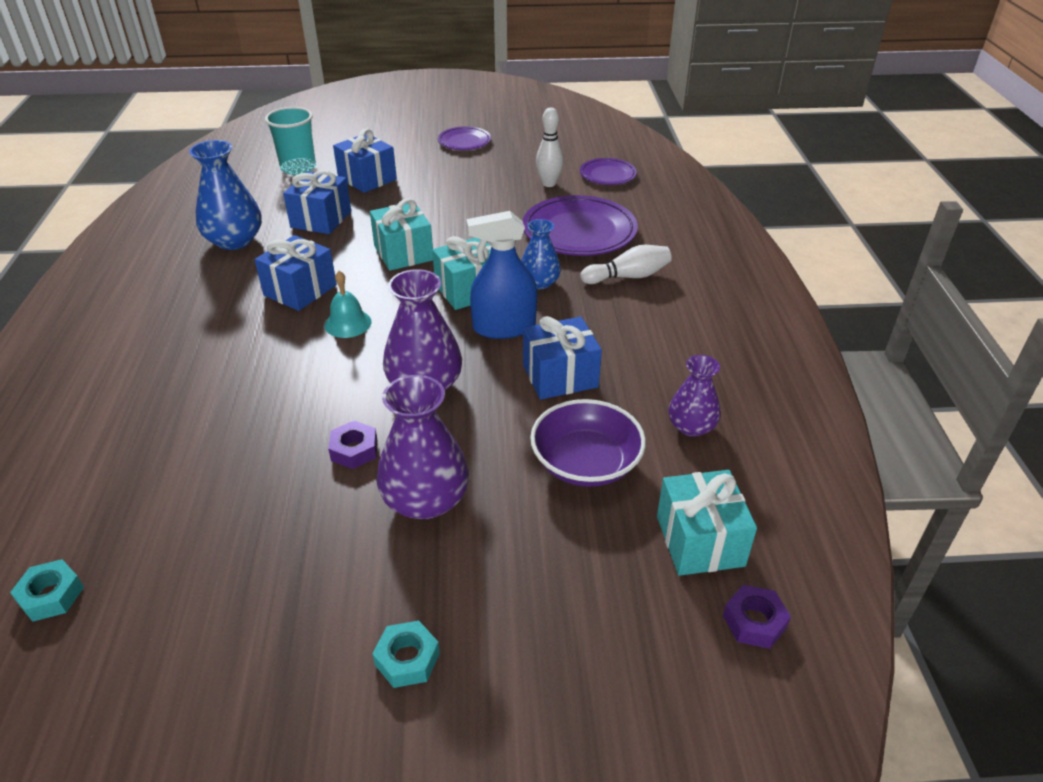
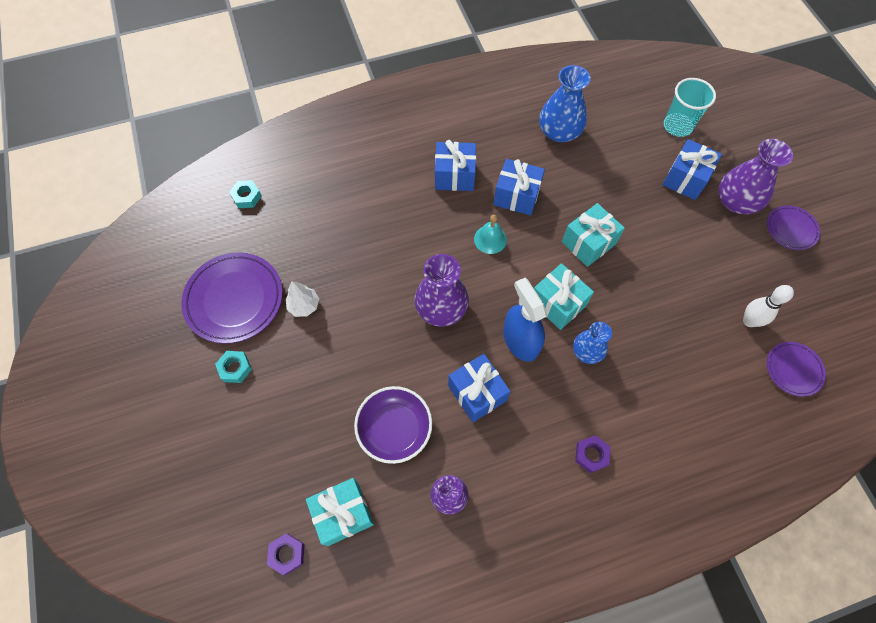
camera: 75 degrees right, 25 degrees up
(321, 219) = (610, 172): blue gift -> blue gift (454, 176)
(336, 538) = (304, 306): none -> white tree
(354, 450) = (372, 289): purple nut -> purple nut (591, 455)
(425, 500) = (342, 342): purple vase -> purple vase (736, 201)
(579, 232) = (677, 365): purple plate -> purple plate (234, 299)
(628, 276) = (623, 419): white bowling pin -> none

